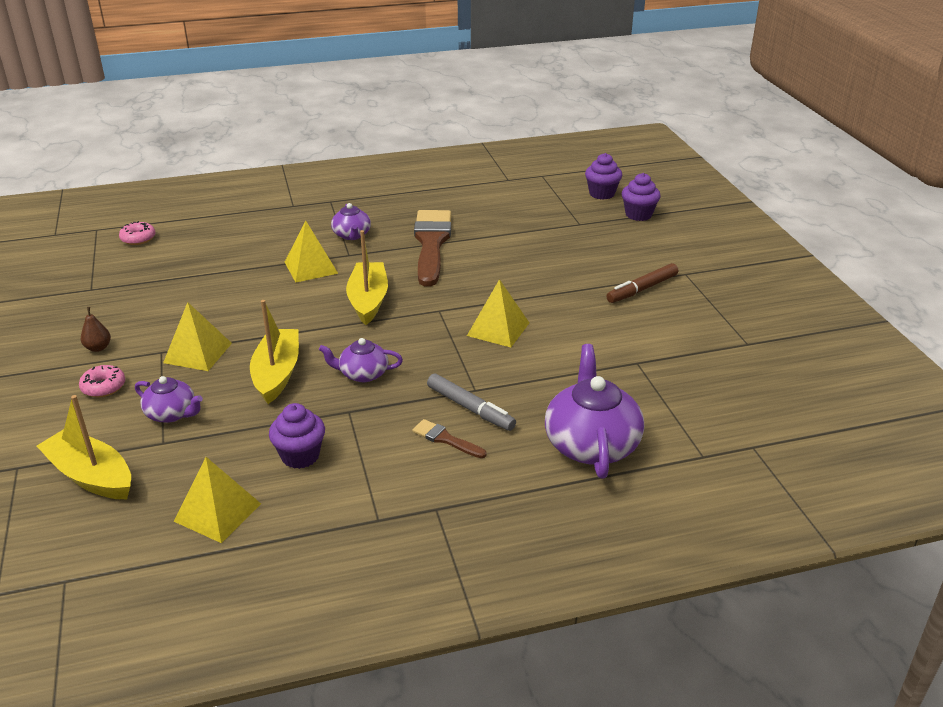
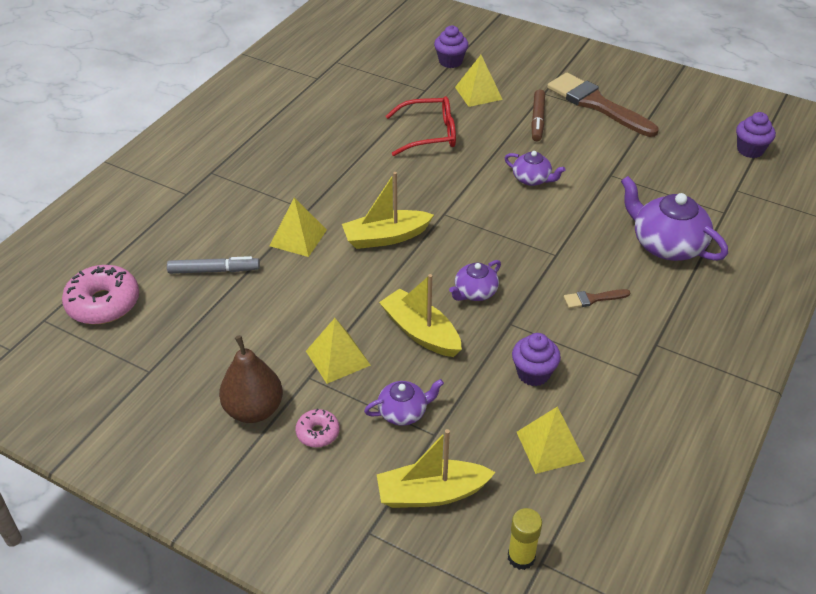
camera: 45 degrees left, 10 degrees up
(60, 565) = (521, 557): none -> yellow glue stick
(98, 348) = (254, 410): brown pear -> brown pear, size x2.12
(138, 239) = (103, 303): pink donut -> pink donut, size x1.90
(352, 235) = (281, 192): purple teapot -> purple teapot (532, 179)
(368, 301) = (386, 237): yellow boat -> yellow boat turned 60 degrees counterclockwise
(431, 244) = (352, 164): brown brush -> brown brush (596, 104)
(470, 408) = (573, 269): grey marker -> grey marker (214, 270)
(498, 329) = (501, 203): yellow pyramid -> yellow pyramid (478, 93)
(528, 254) = (430, 134): none -> red glasses
(601, 194) = (401, 56): purple cupcake -> purple cupcake (750, 150)

